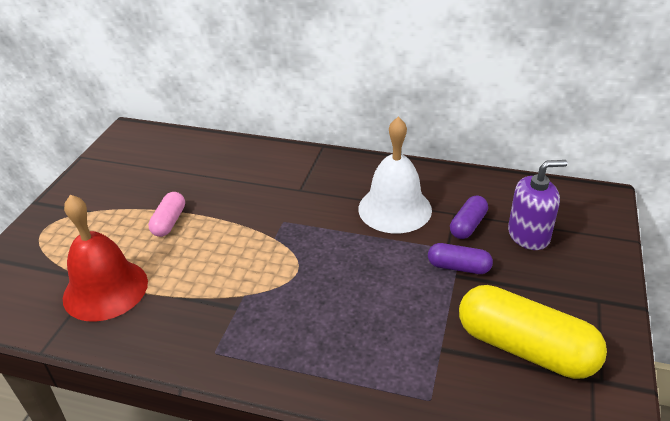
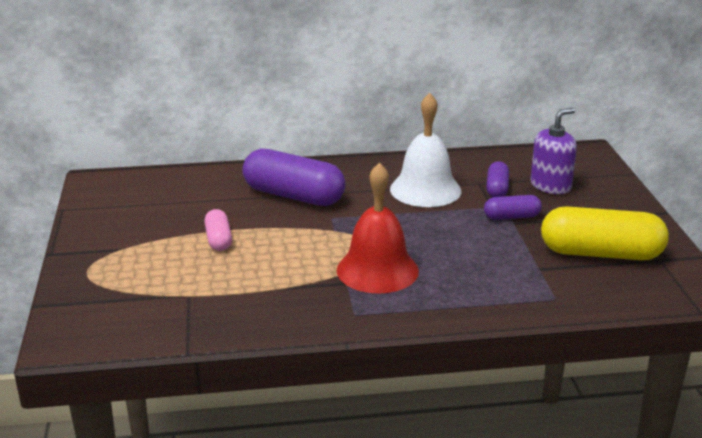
camera: 25 degrees left, 10 degrees down
(105, 289) = (205, 298): red bell -> red bell (377, 270)
(269, 187) = (294, 196): none -> purple capsule

